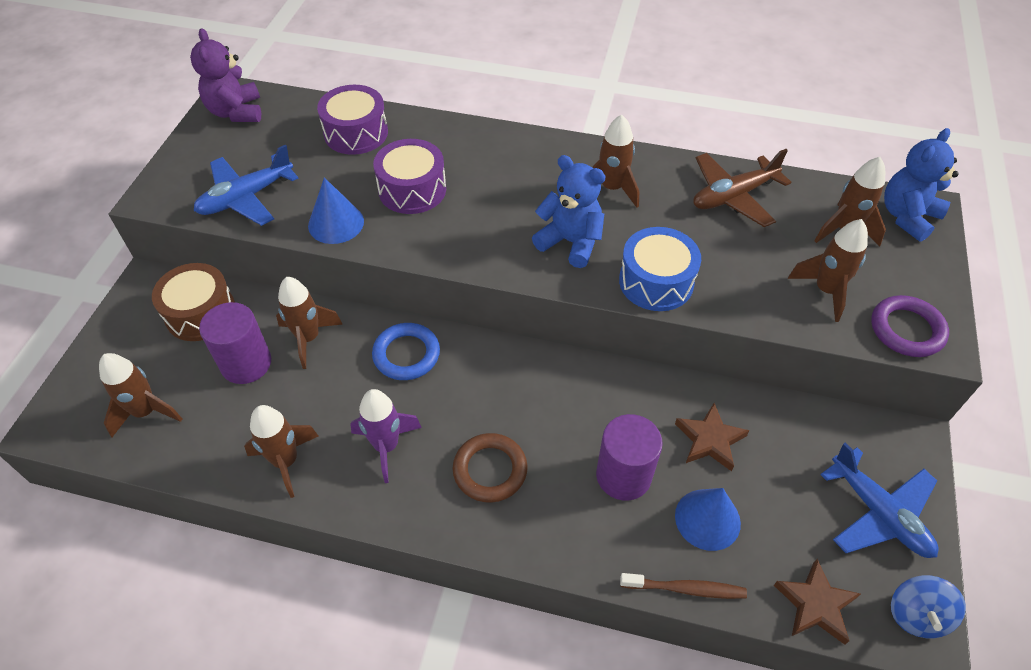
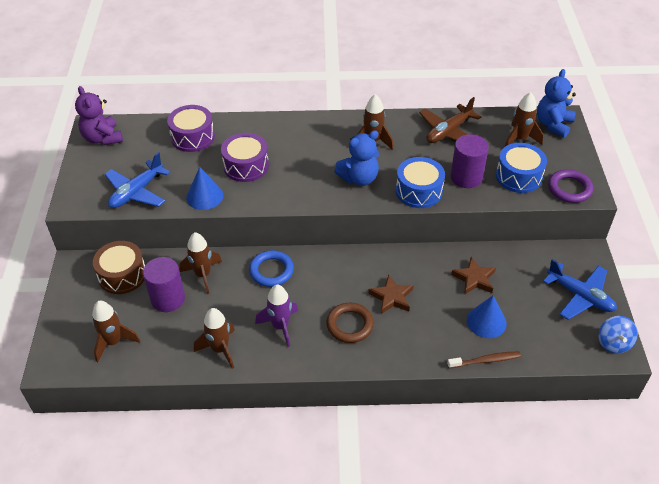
camera: 15 degrees left, 5 degrees down
(570, 242) = (359, 178): blue teddy bear -> blue teddy bear turned 135 degrees clockwise
(623, 475) = (430, 309): purple cylinder -> purple cylinder (466, 177)
(815, 604) = (559, 351): brown star -> brown star (391, 297)
(826, 291) = (518, 176): brown rocket -> blue drum

